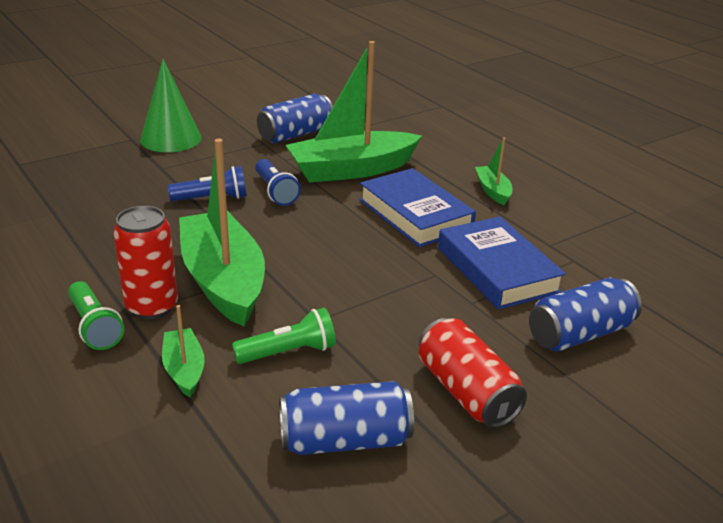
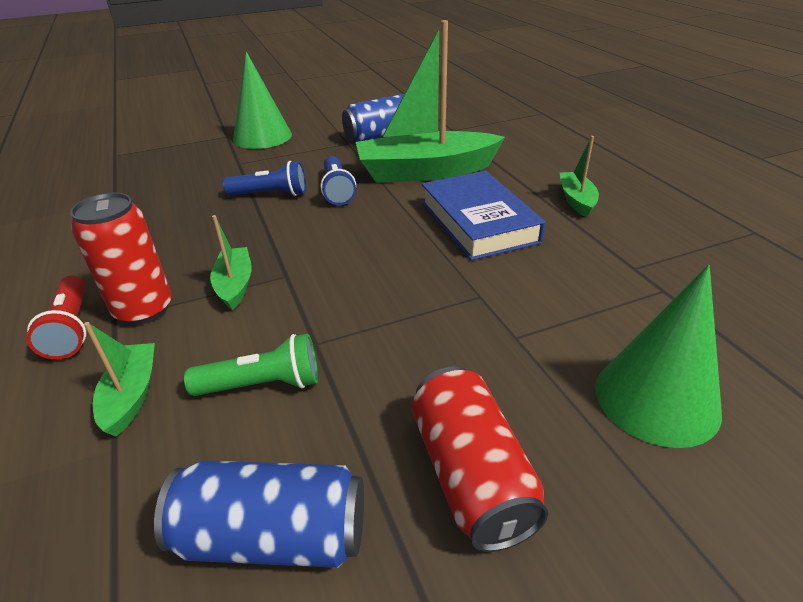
camera: 15 degrees right, 5 degrees up
(95, 327) = (71, 329): green flashlight -> red flashlight
(223, 281) = (235, 285): green boat -> green boat, size x0.46
(497, 270) = (559, 295): blue book -> none
(580, 334) = (656, 399): blue can -> green cone

